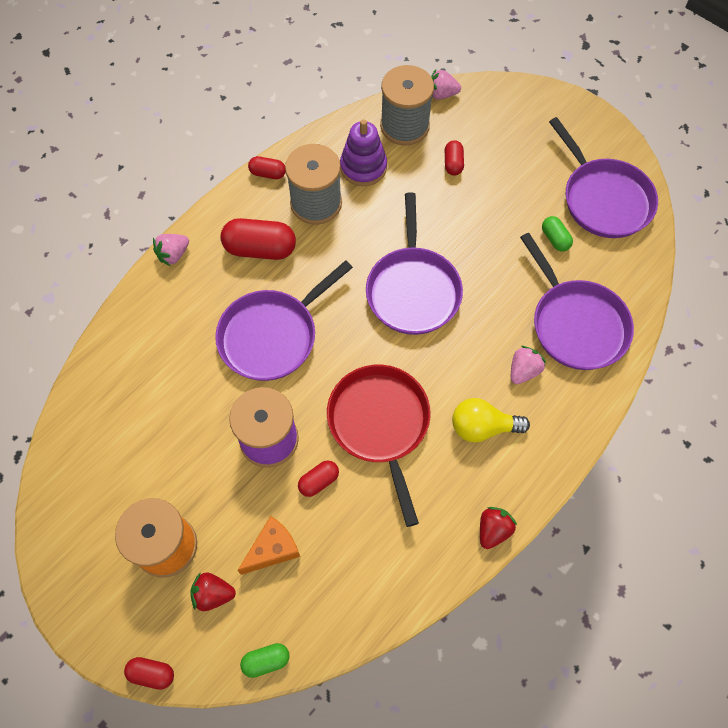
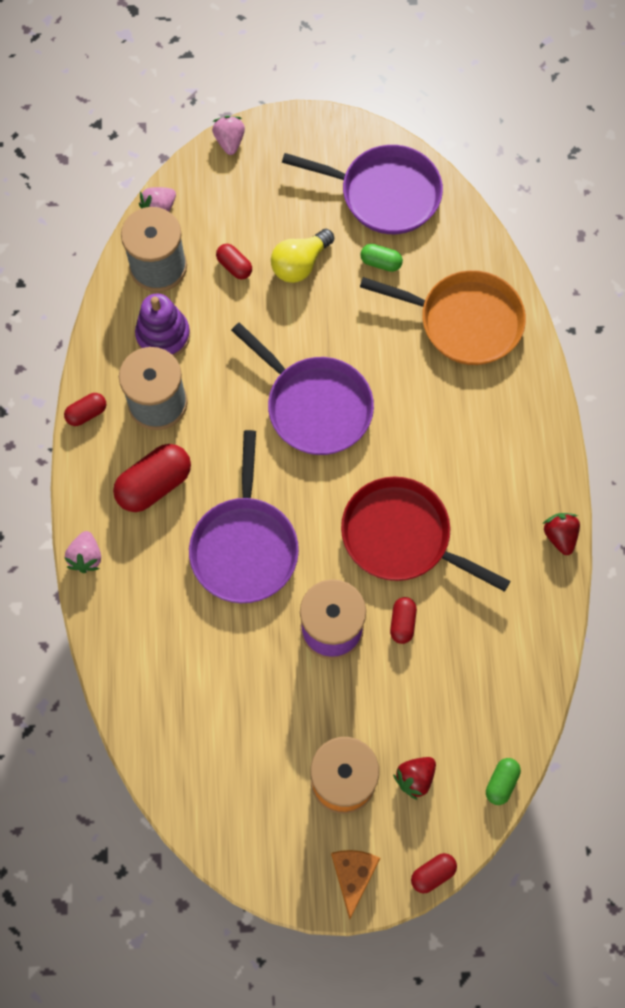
camera: 45 degrees left, 5 degrees up
(273, 549) = (423, 704): orange cheese -> orange cheese (353, 875)
(482, 427) = (477, 467): yellow light bulb -> yellow light bulb (300, 264)
(523, 371) = (463, 395): pink strawberry -> pink strawberry (229, 142)
(576, 324) = (465, 321): purple pan -> orange pan

